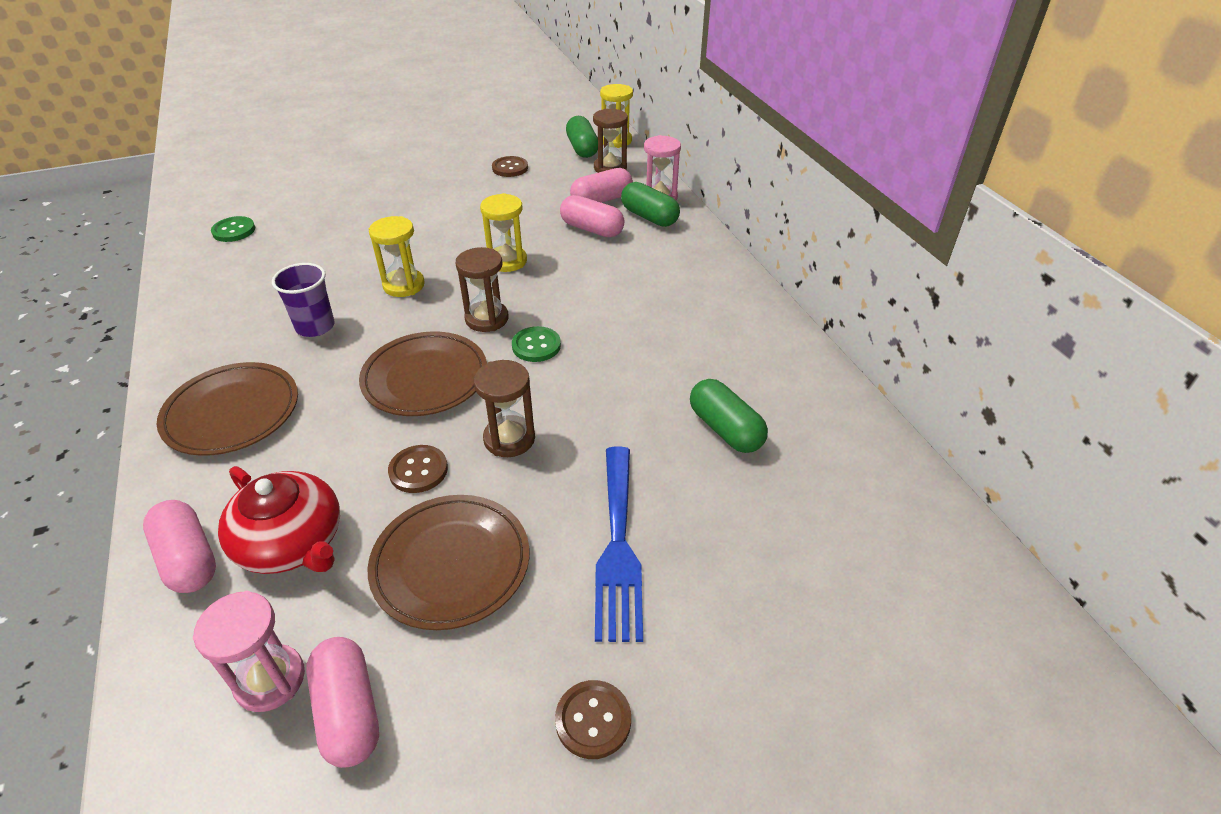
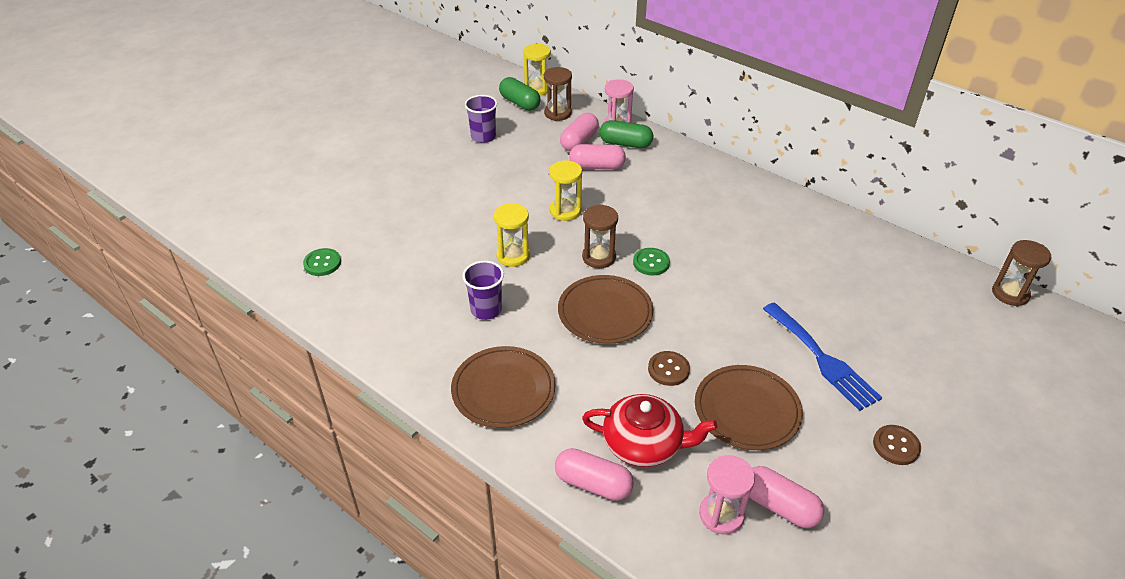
camera: 30 degrees left, 0 degrees up
(509, 439) = (700, 327): brown hourglass -> brown hourglass (1010, 294)
(510, 168) = (483, 137): brown button -> purple cup
(725, 429) = (811, 269): green capsule -> none

